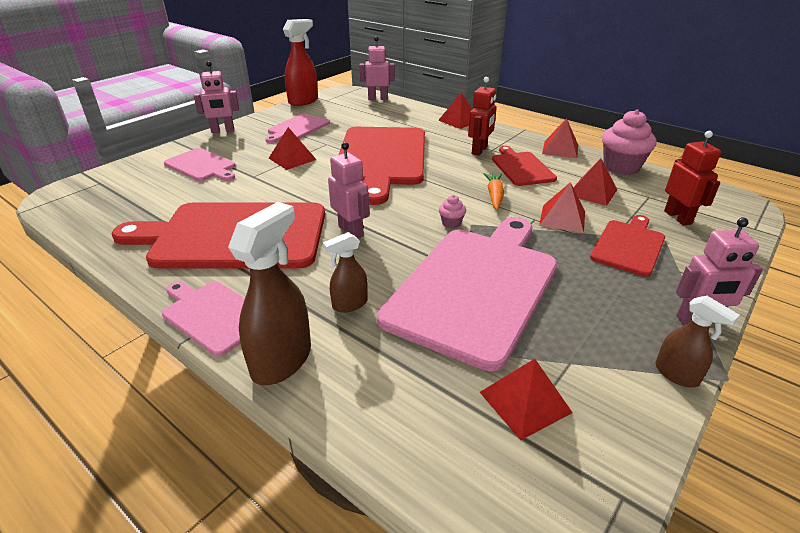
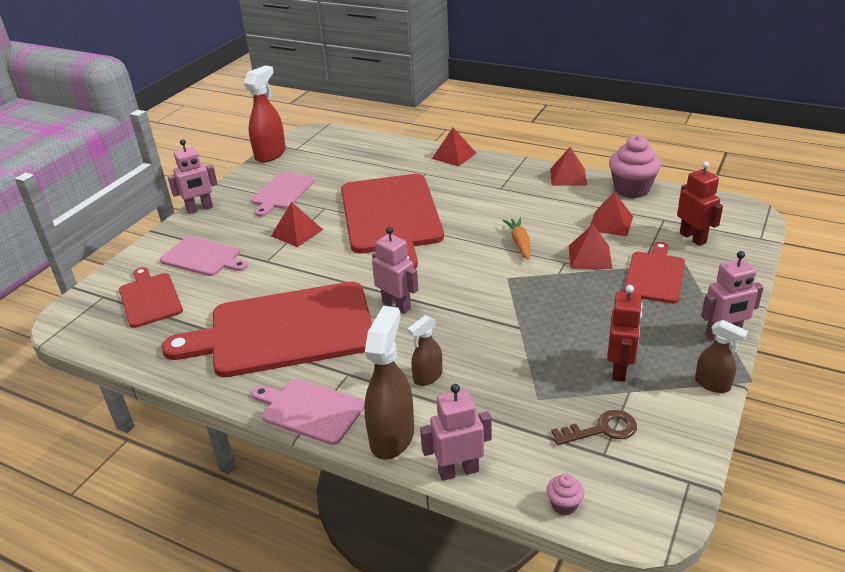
camera: 10 degrees left, 0 degrees up
(377, 98) = (353, 138): pink robot -> pink robot (458, 471)
(451, 223) = (489, 280): pink cupcake -> pink cupcake (564, 505)
(476, 287) = (532, 340): pink cutting board -> none
(479, 150) = (488, 191): red robot -> red robot (620, 369)
(521, 168) = (536, 205): red cutting board -> red cutting board (150, 298)
(525, 402) = (602, 429): red pyramid -> brown key

